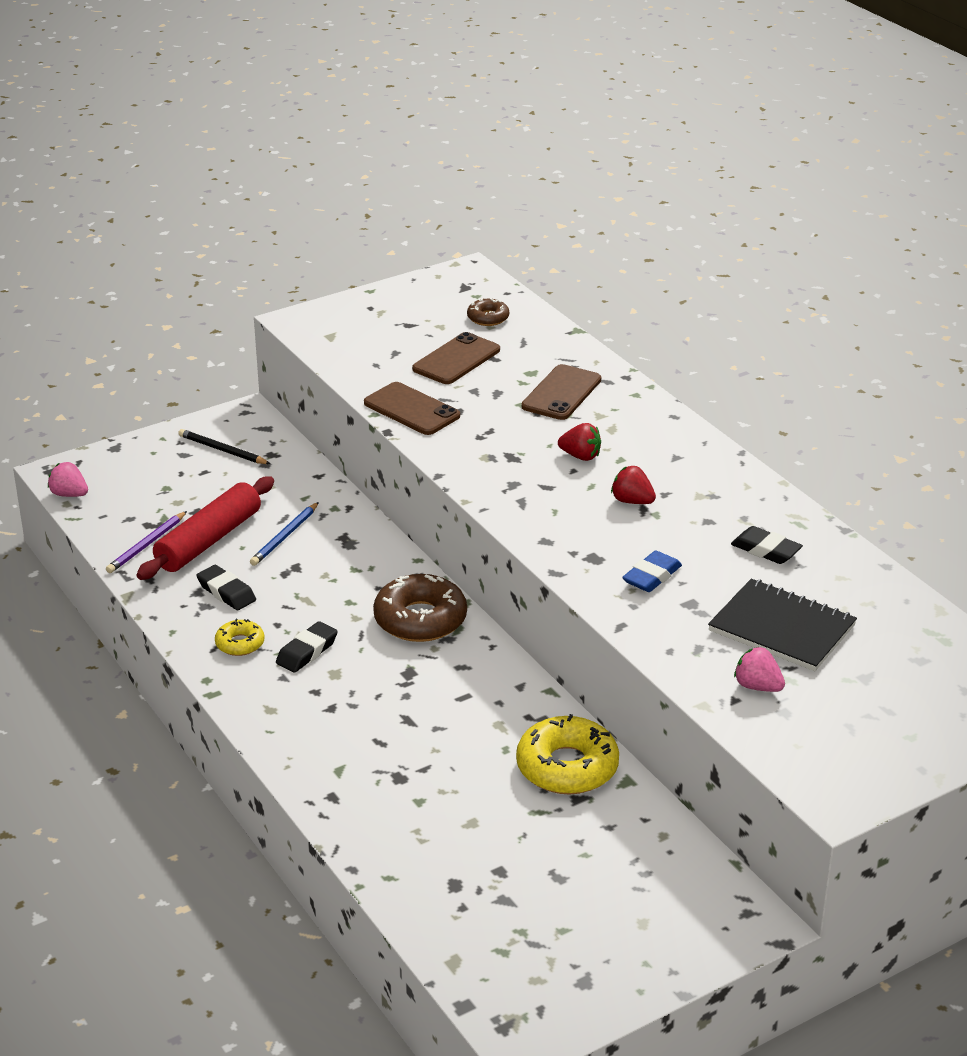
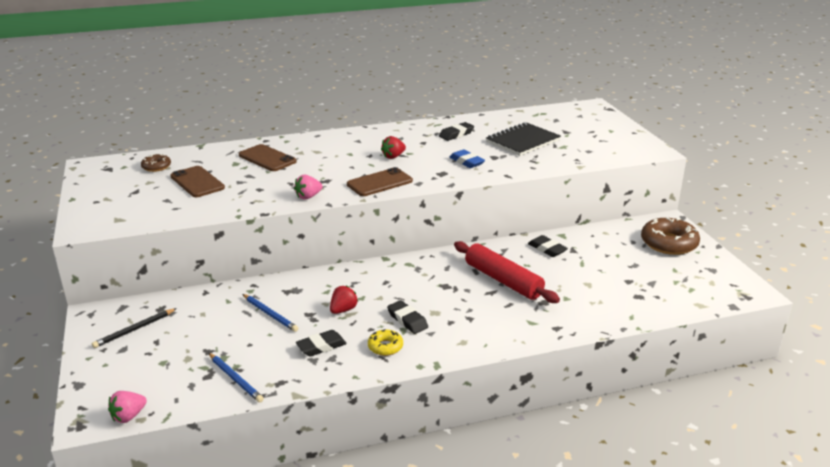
camera: 75 degrees left, 5 degrees down
(147, 545) = (235, 379): purple pencil -> blue pencil
(209, 540) = (251, 348): red rolling pin -> red rolling pin (503, 280)
(412, 409) = (244, 203): brown phone -> brown phone (379, 183)
(420, 619) = (394, 275): brown donut -> brown donut (669, 243)
(567, 767) = (547, 249): yellow donut -> black eraser
(580, 456) = (339, 163): red strawberry -> red strawberry (343, 310)
(757, 686) = (568, 153): pink strawberry -> pink strawberry (308, 197)

